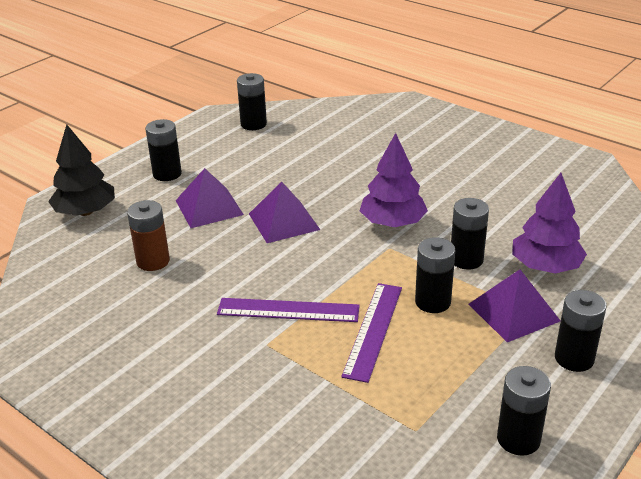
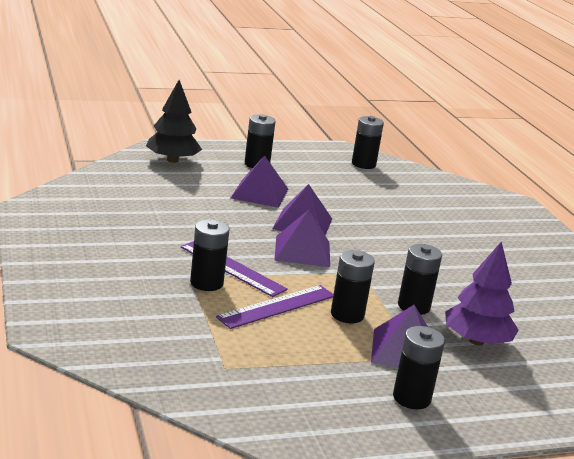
camera: 30 degrees right, 10 degrees down
(153, 261) = (179, 203): brown battery -> none
(320, 253) = (302, 251): none -> purple pyramid
(393, 223) = (386, 261): purple tree -> none
(518, 439) = (293, 412): black battery -> black battery (206, 283)

